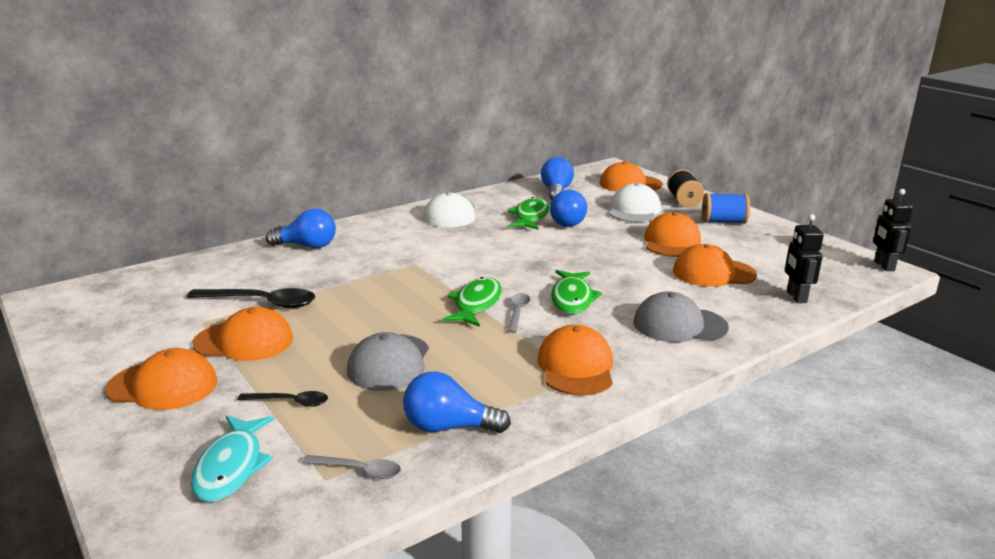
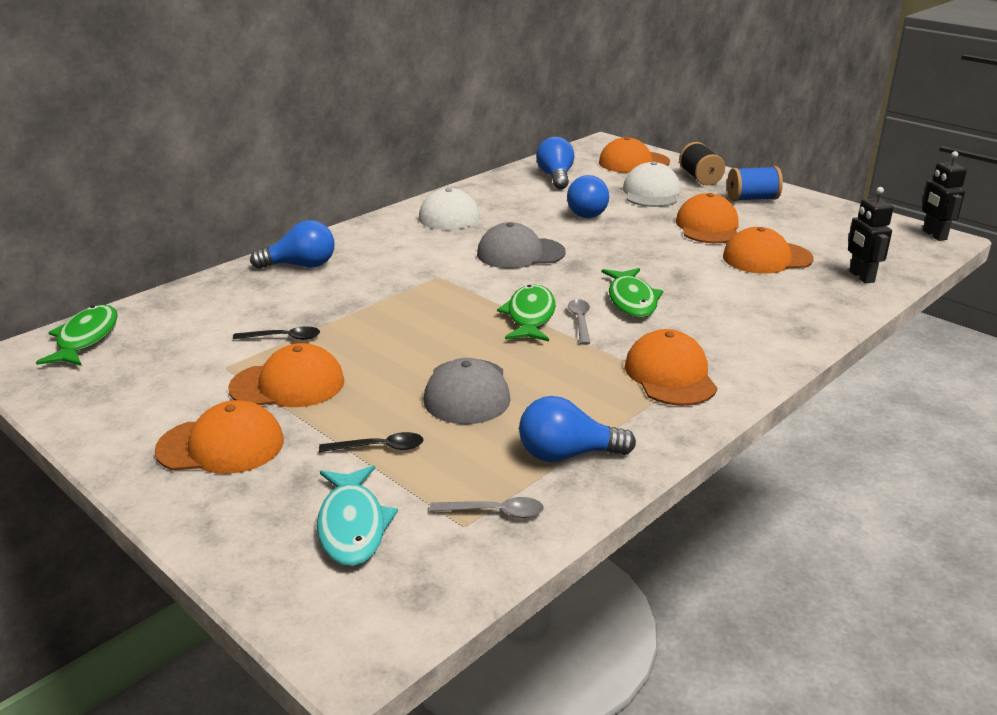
camera: 10 degrees left, 5 degrees up
(261, 303) = (283, 338): black spoon -> black spoon, size x0.56
(530, 217) = (541, 209): green fish -> green fish (85, 338)
(679, 325) = (756, 319): grey cap -> grey cap (520, 253)

